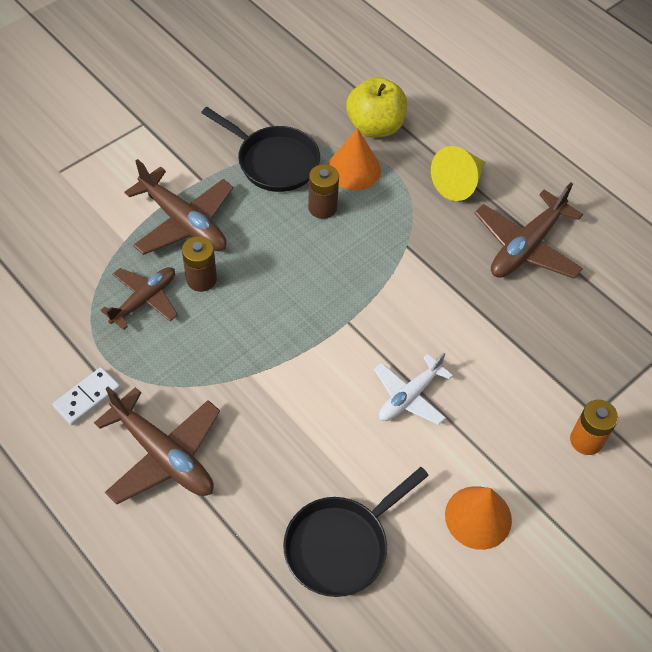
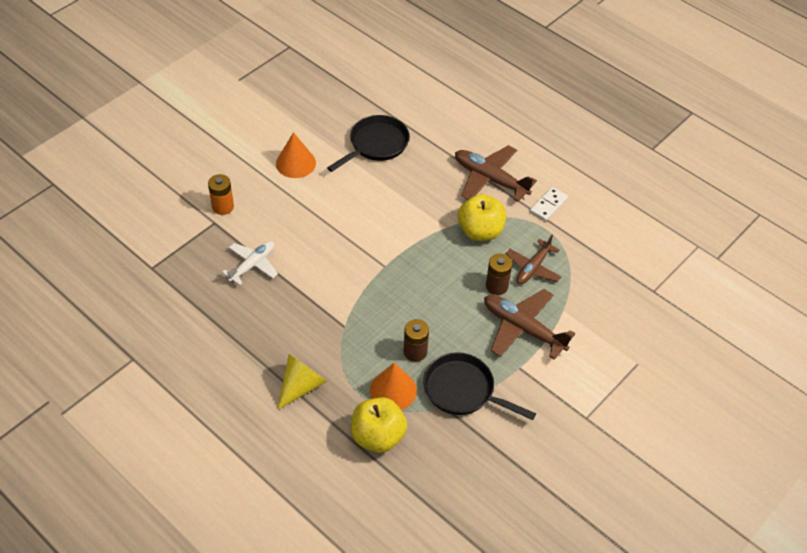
camera: 175 degrees right, 5 degrees down
(203, 362) = (480, 231): none -> yellow apple
(409, 396) = (339, 222): white plane -> white plane (252, 265)
(526, 246) = (248, 334): brown plane -> none

